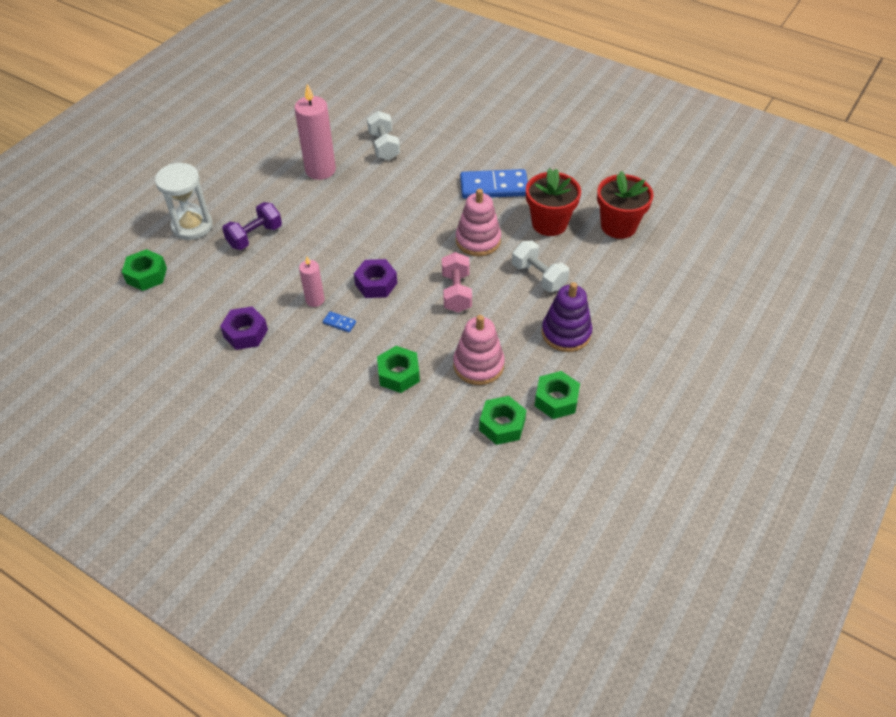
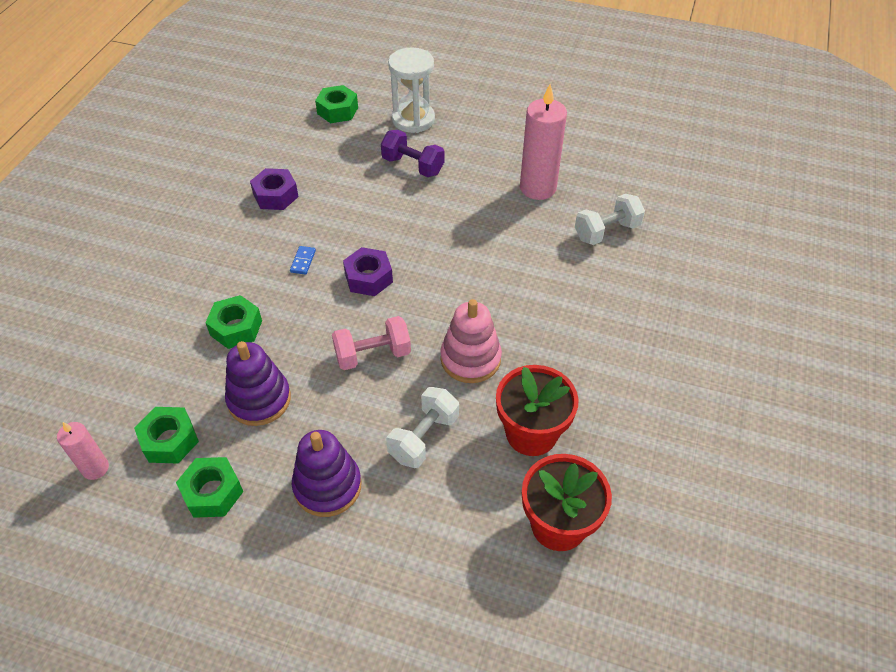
camera: 75 degrees right, 0 degrees up
(315, 300) = (332, 234): pink candle -> pink candle (95, 468)
(478, 365) = (259, 399): pink stacking toy -> purple stacking toy
(494, 187) = (579, 356): blue domino -> none

